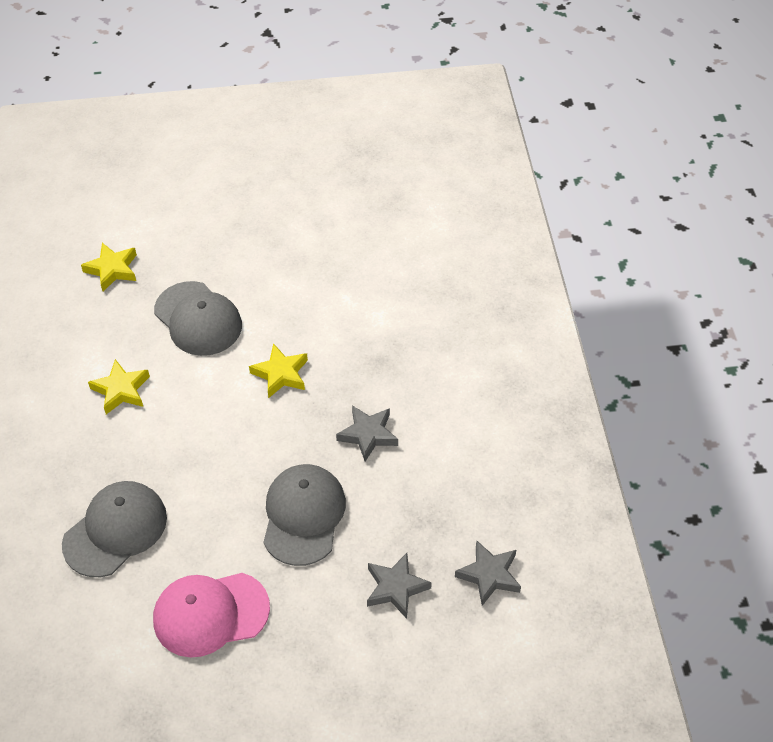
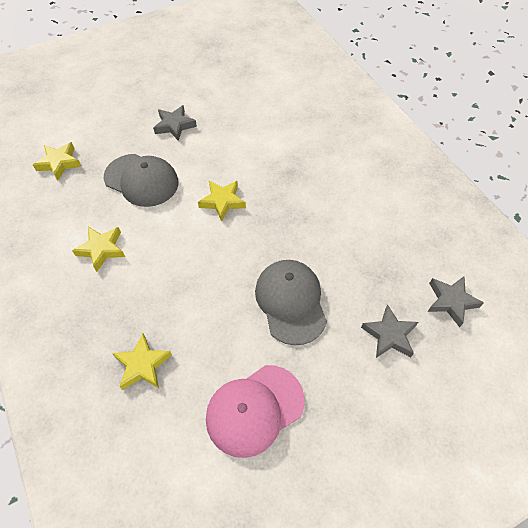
camera: 20 degrees left, 5 degrees up
(115, 530) = (142, 365): grey cap -> yellow star
(368, 435) = (308, 226): grey star -> grey star (174, 125)

